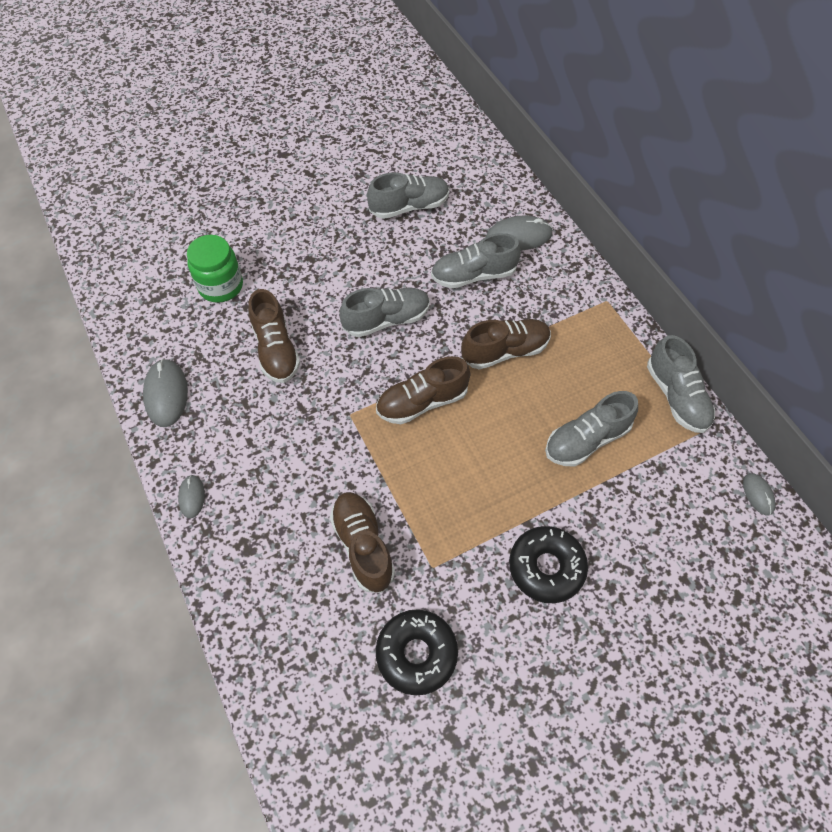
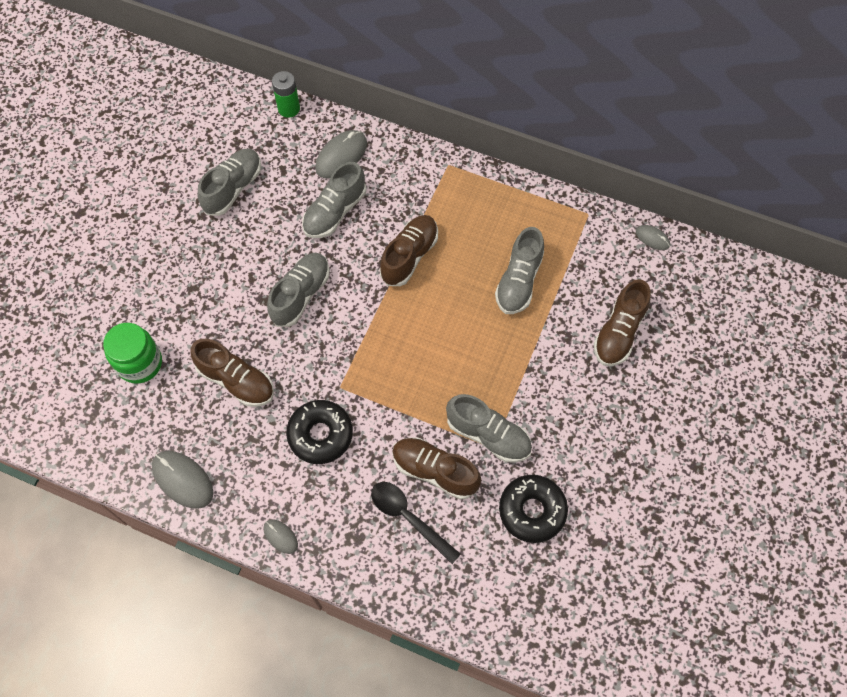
camera: 40 degrees left, 5 degrees up
(304, 567) = (409, 518): none -> black spoon
(422, 402) = (384, 338): brown shoe -> brown shoe (619, 332)
(508, 176) = (289, 108): none -> green battery
(546, 567) = (564, 389): black donut -> black donut (320, 435)
(676, 396) = (551, 205): grey shoe -> grey shoe (488, 435)

